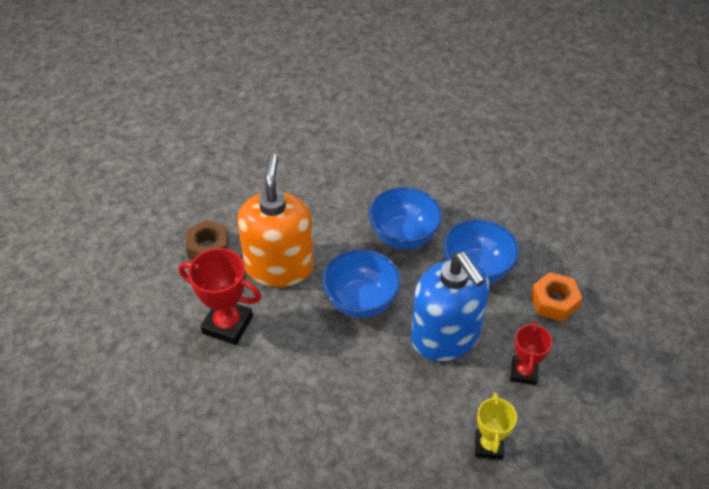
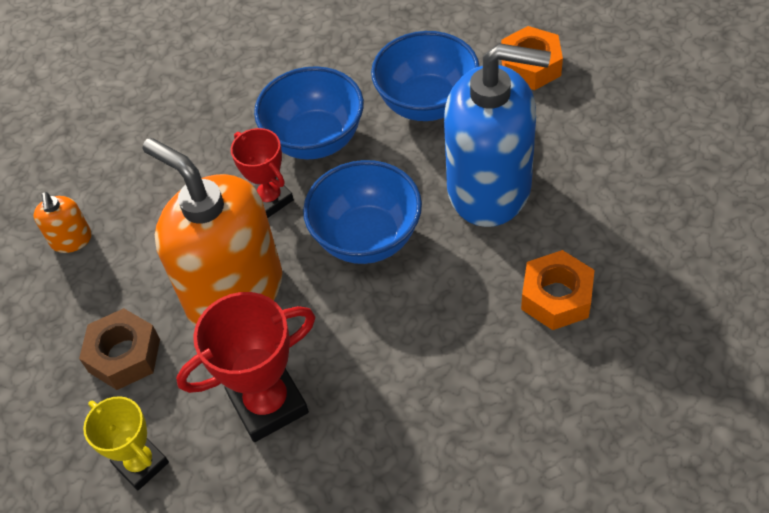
camera: 45 degrees left, 5 degrees up
(254, 181) = (71, 240): none -> orange soap dispenser
(399, 415) = (556, 297): none -> orange nut
(488, 446) = (661, 238): yellow trophy -> yellow trophy (141, 464)
(524, 372) = (595, 148): red trophy -> red trophy (270, 199)

